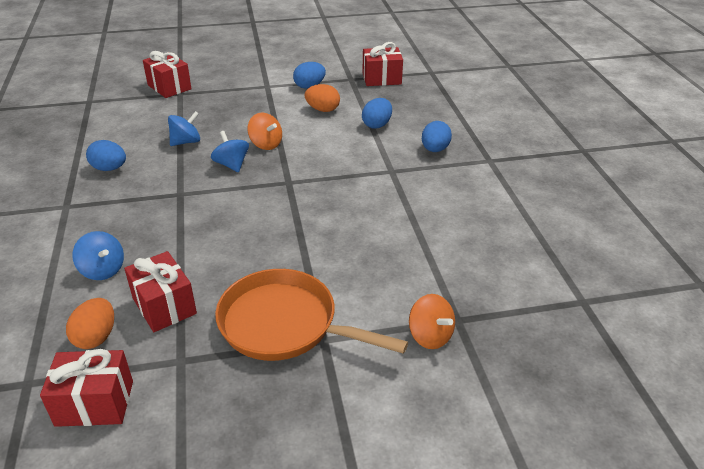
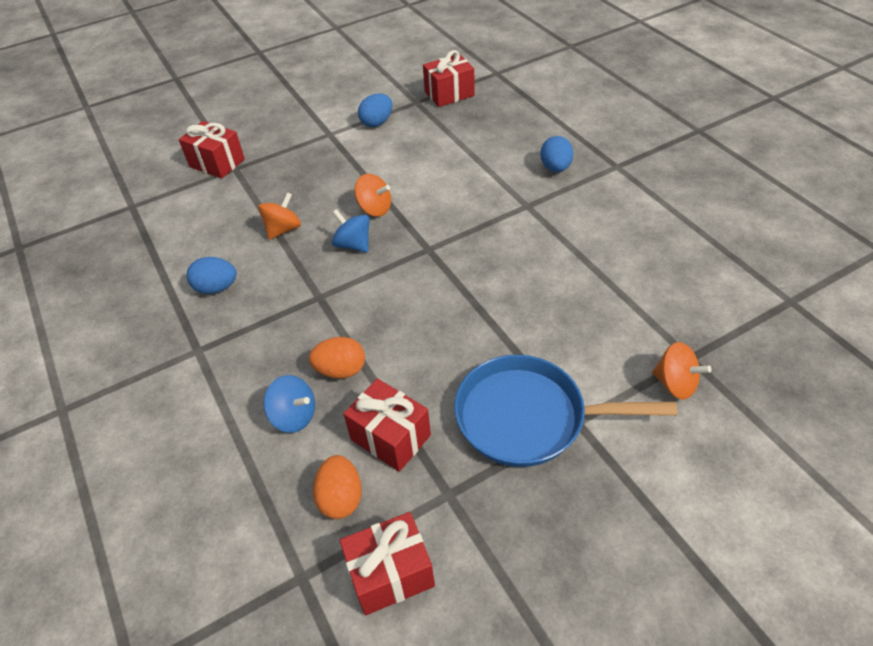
camera: 15 degrees left, 10 degrees up
(186, 142) = (283, 229): blue spinning top -> orange spinning top
(285, 324) = (529, 417): orange pan -> blue pan
(322, 110) = (410, 149): orange egg -> orange egg (341, 370)
(377, 125) = (479, 153): blue egg -> none

